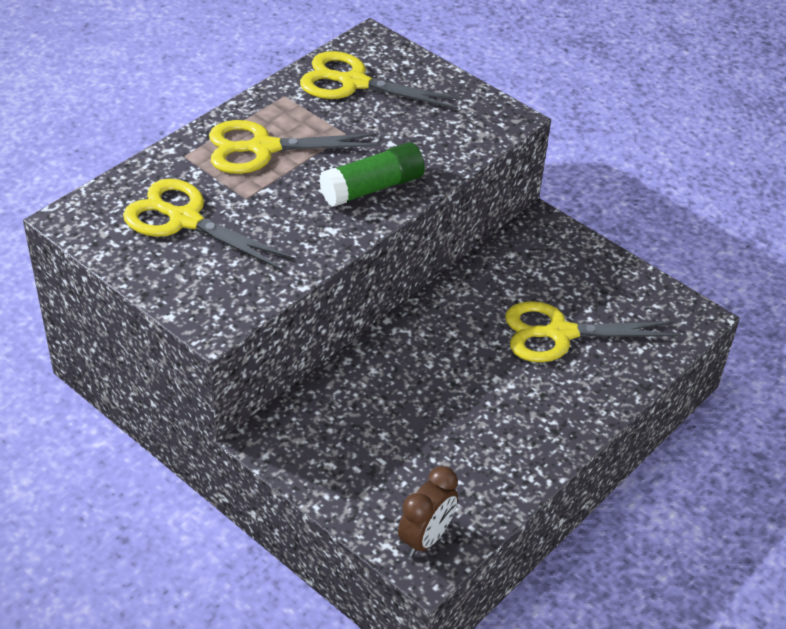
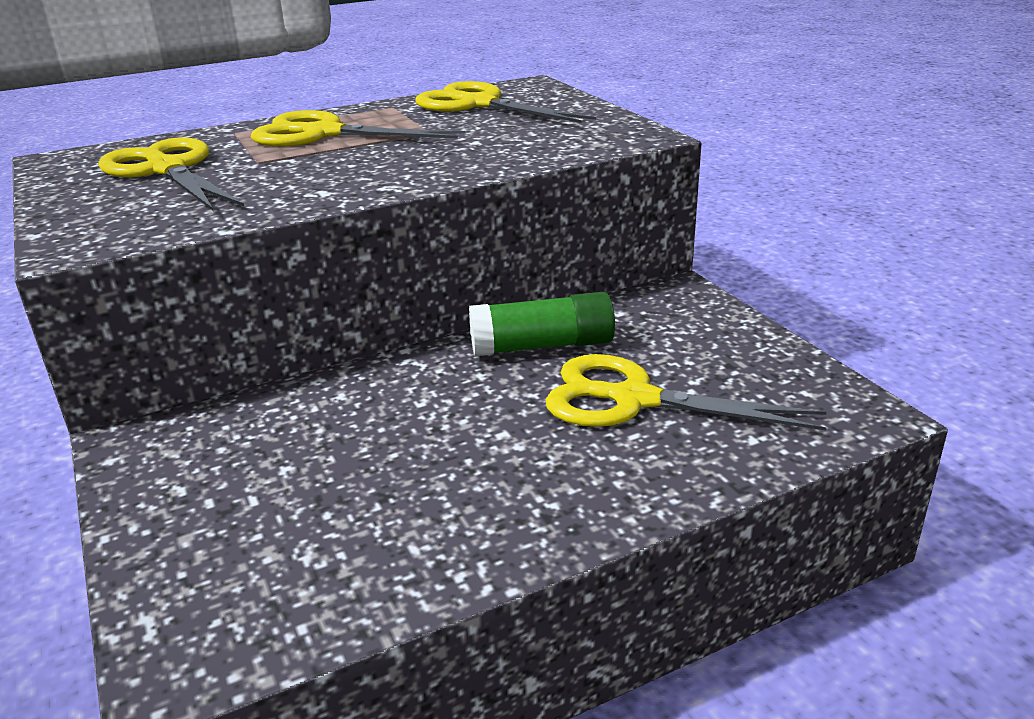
camera: 25 degrees right, 15 degrees down
(372, 188) = (413, 167): green glue stick -> green glue stick (542, 346)
(426, 538) = (214, 625): brown clock -> none

